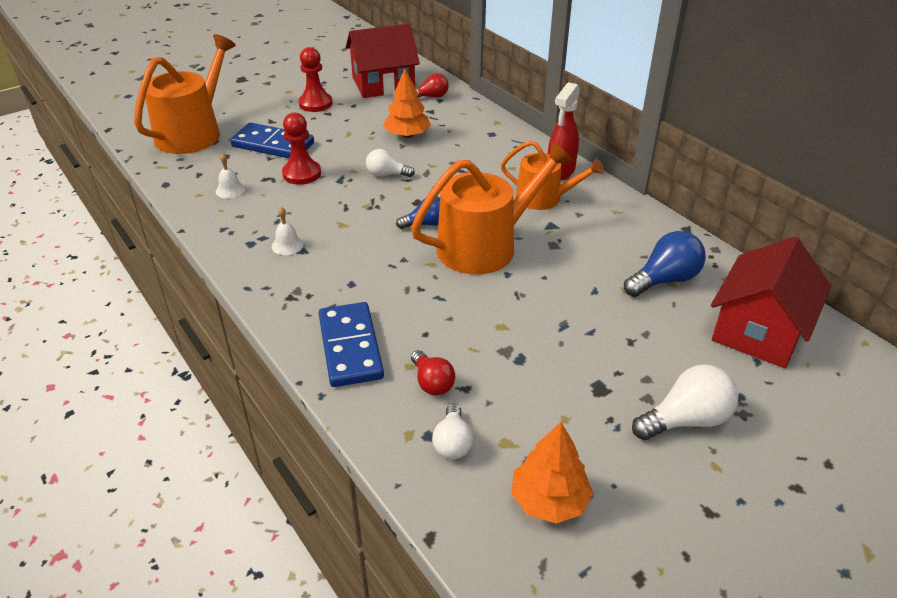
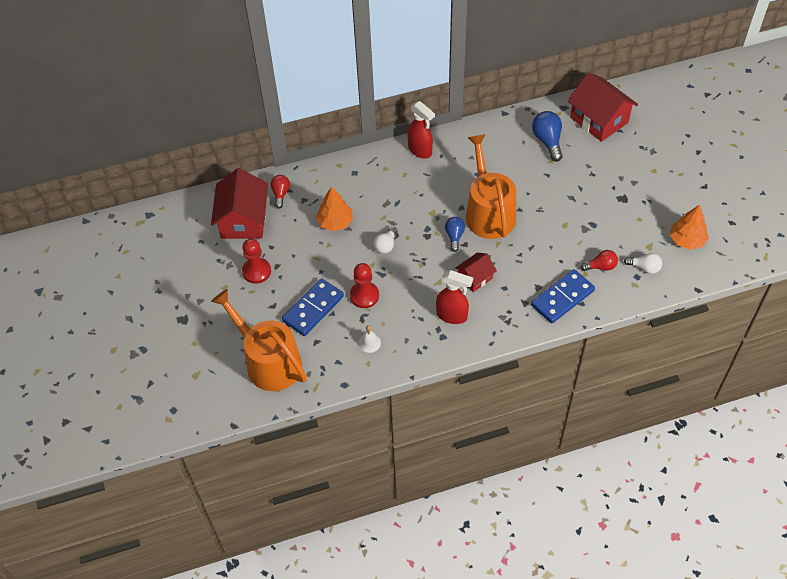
camera: 70 degrees left, 15 degrees up
(287, 245) = (452, 316): white bell -> red spray bottle
(350, 347) = (562, 298): blue domino -> blue domino turned 45 degrees counterclockwise
(360, 253) = (475, 278): none -> red house
(544, 198) = (448, 168): orange watering can -> none
(686, 420) = (651, 173): white light bulb -> none

